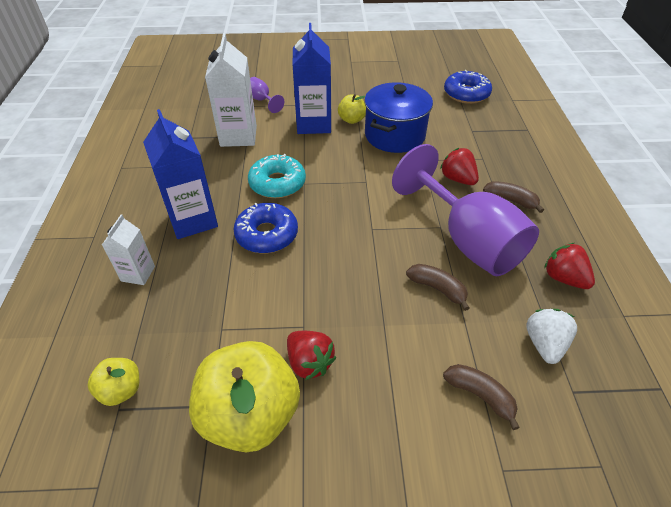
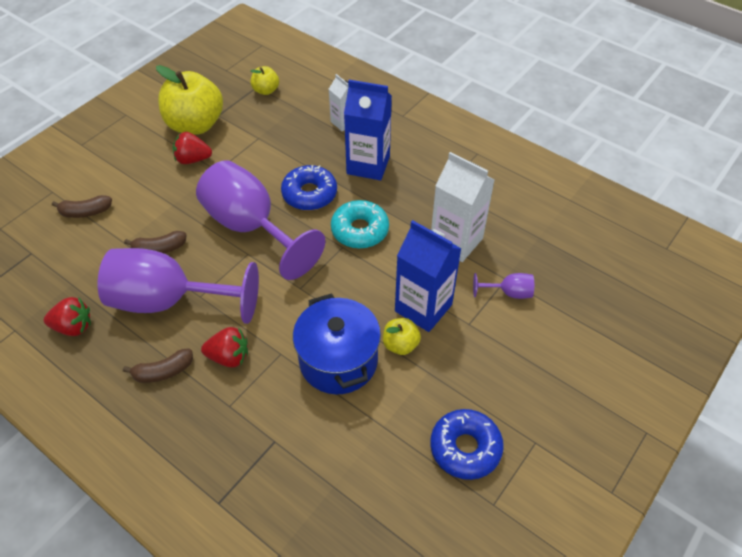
camera: 130 degrees right, 5 degrees up
(344, 245) = (251, 227): none -> purple goblet
(466, 94) = (341, 509): blue donut -> blue donut (465, 448)
(544, 344) = (63, 267): white strawberry -> none

